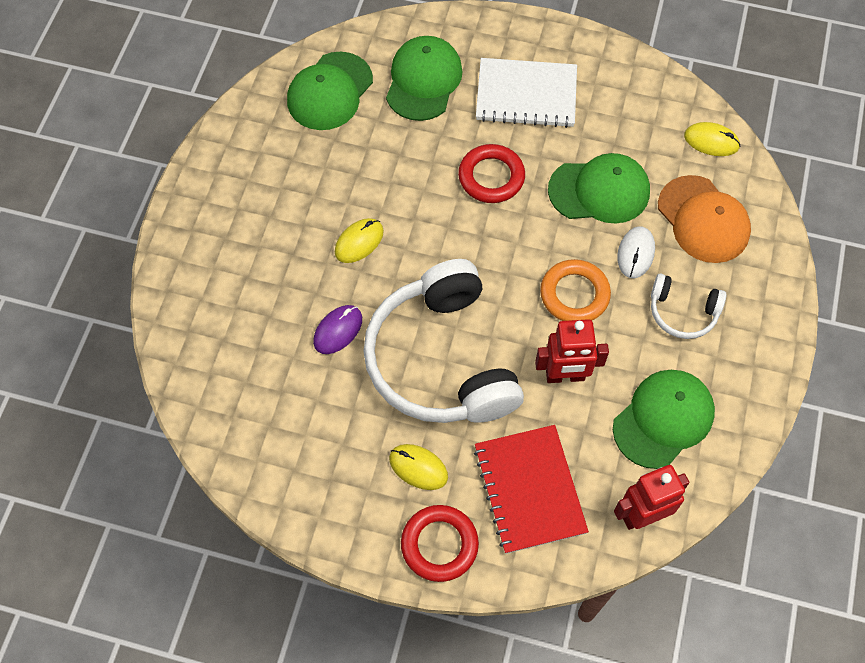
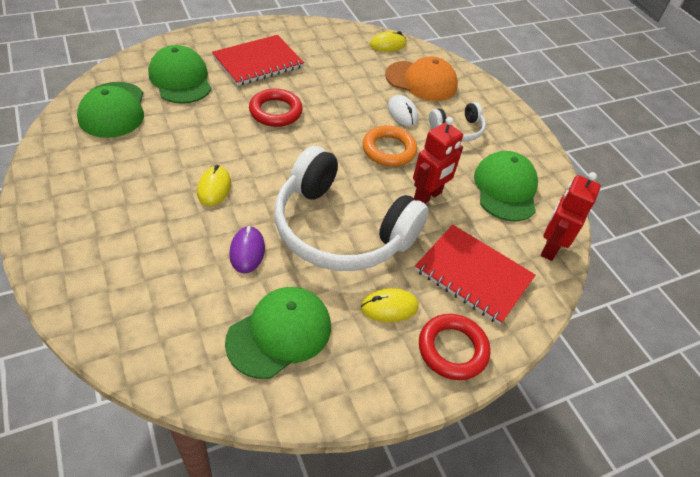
camera: 45 degrees left, 15 degrees down
(526, 95) = (258, 62): white notebook -> red notebook
(599, 191) = (350, 91): green cap -> green cap (279, 333)

